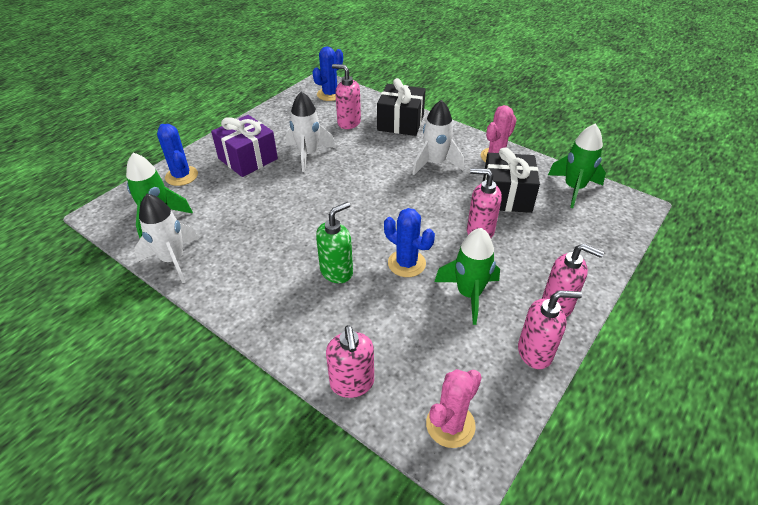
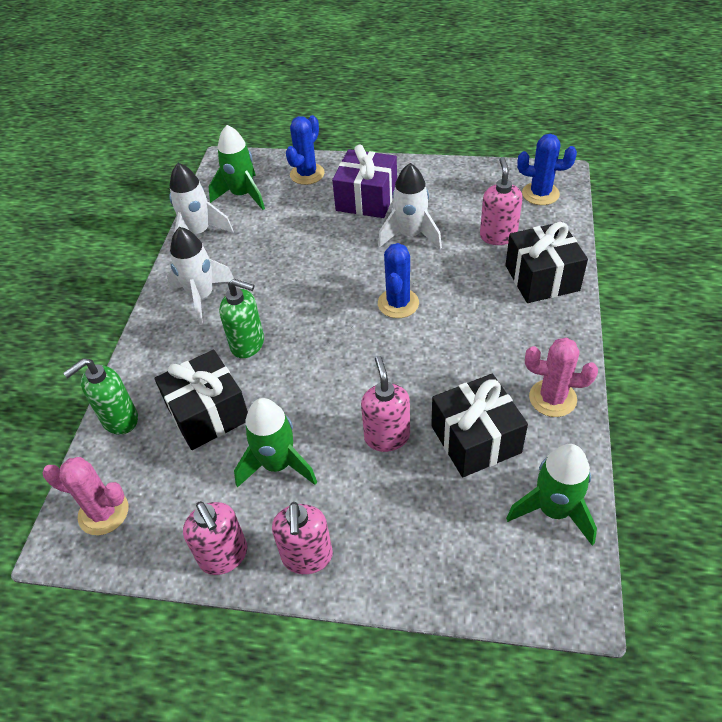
camera: 65 degrees right, 5 degrees up
(352, 383) = (119, 419): pink soap dispenser -> green soap dispenser
(391, 319) = (208, 413): none -> black gift
(406, 263) = (292, 392): blue cactus -> blue cactus (398, 303)
(435, 163) = (485, 345): white rocket -> white rocket (202, 297)

